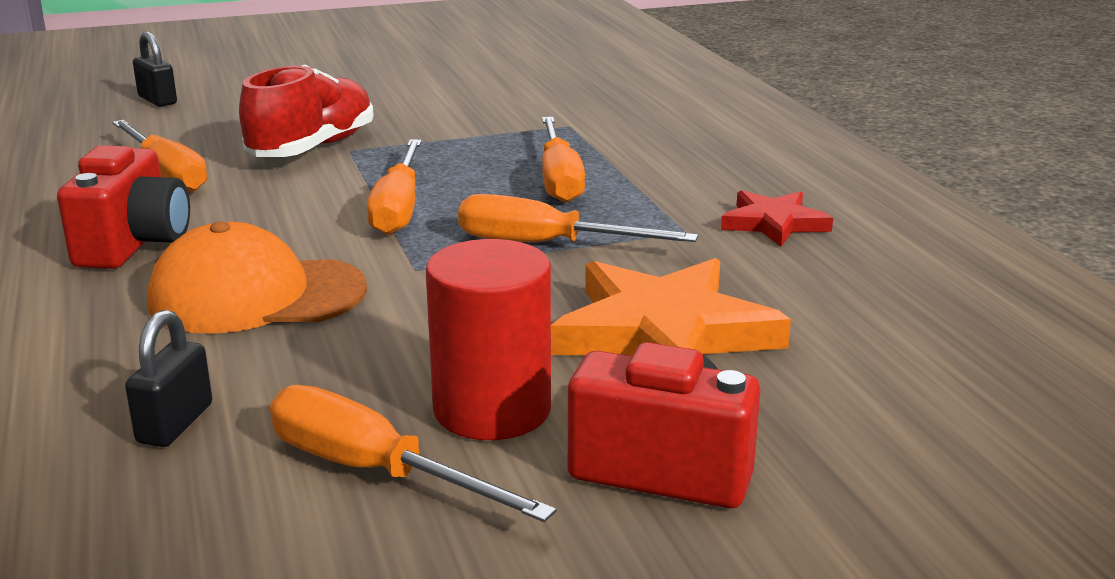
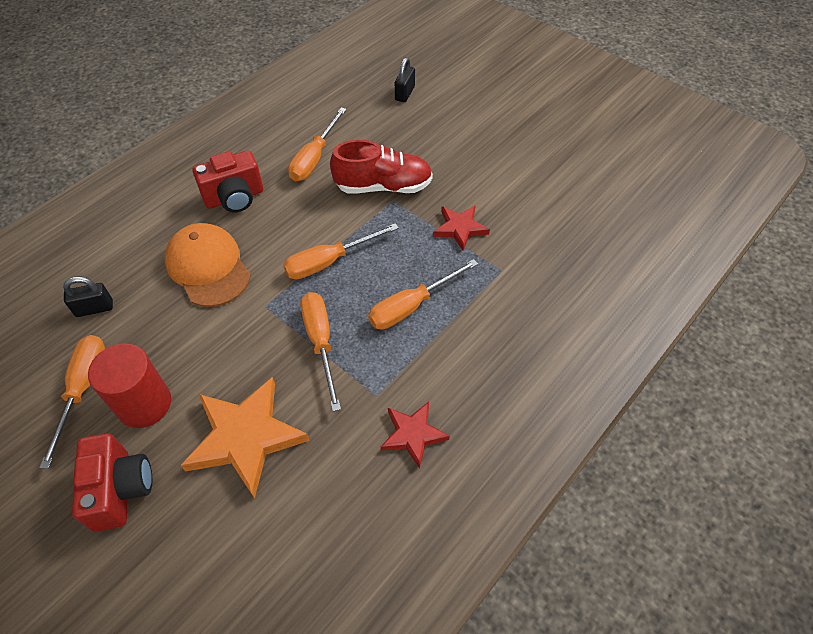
camera: 60 degrees right, 30 degrees up
(466, 128) = (460, 228): none -> red star

